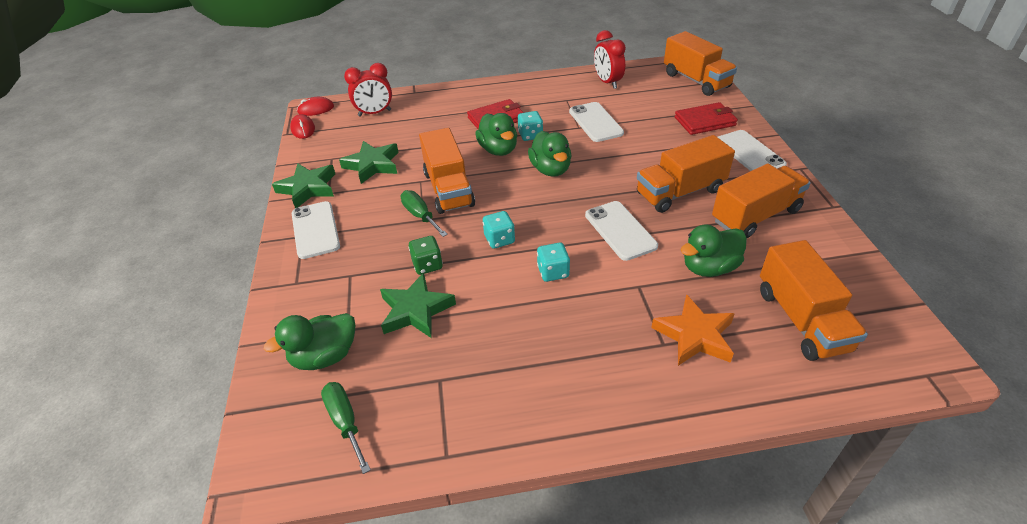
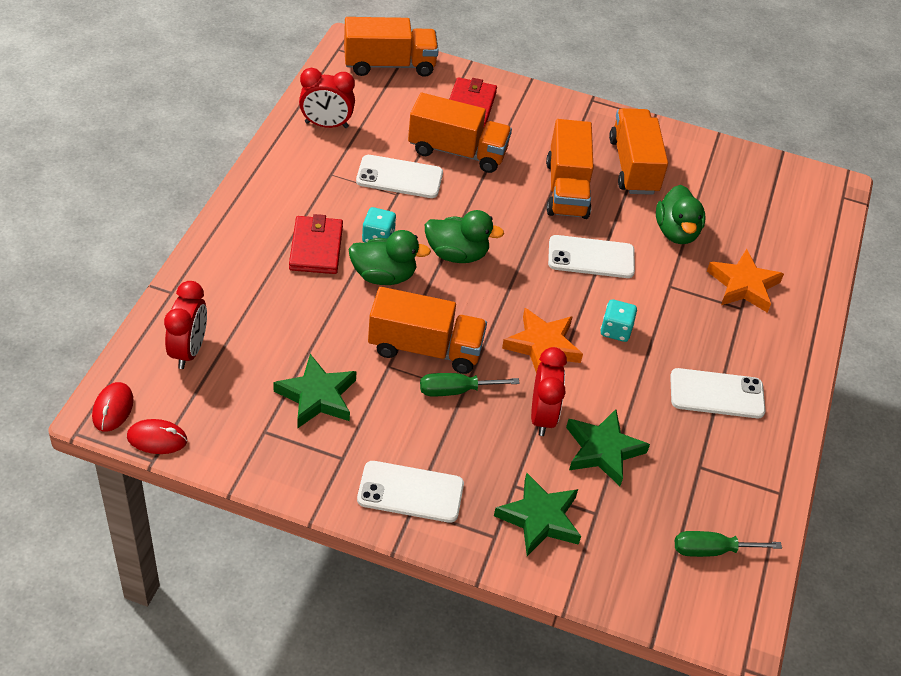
camera: 70 degrees left, 5 degrees up
(308, 188) = (315, 475): green star -> green star (539, 518)
(325, 356) = (622, 542): green duck -> none
(427, 265) = (542, 416): green dice -> red clock
(499, 239) = (542, 346): turquoise dice -> orange star
(749, 153) = (545, 113): white phone -> white phone (717, 394)
(801, 320) = (762, 220): orange truck -> orange truck (457, 151)

